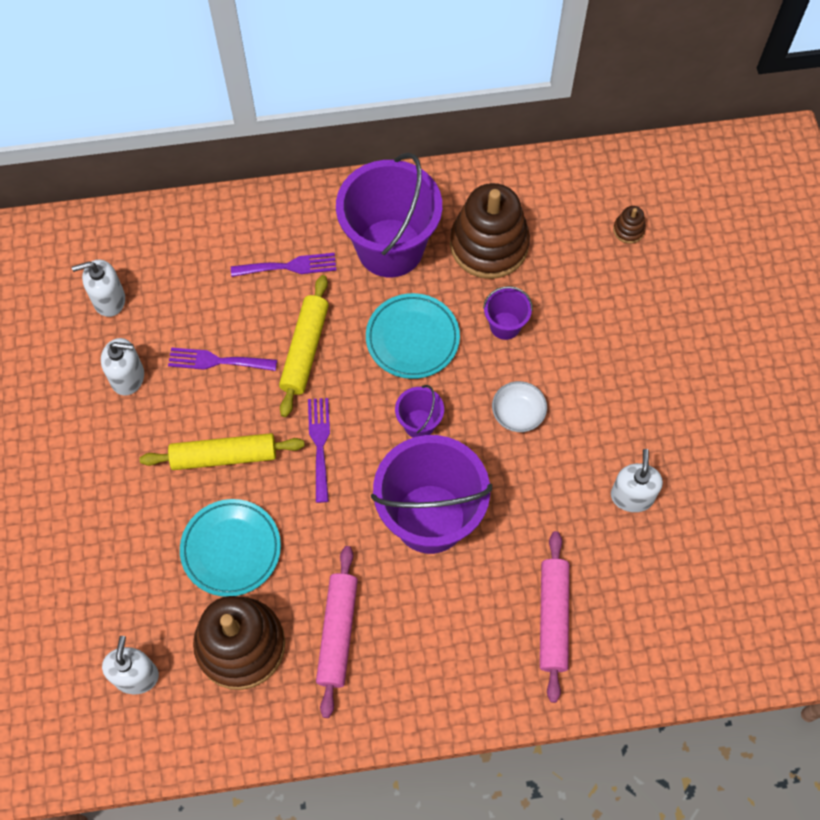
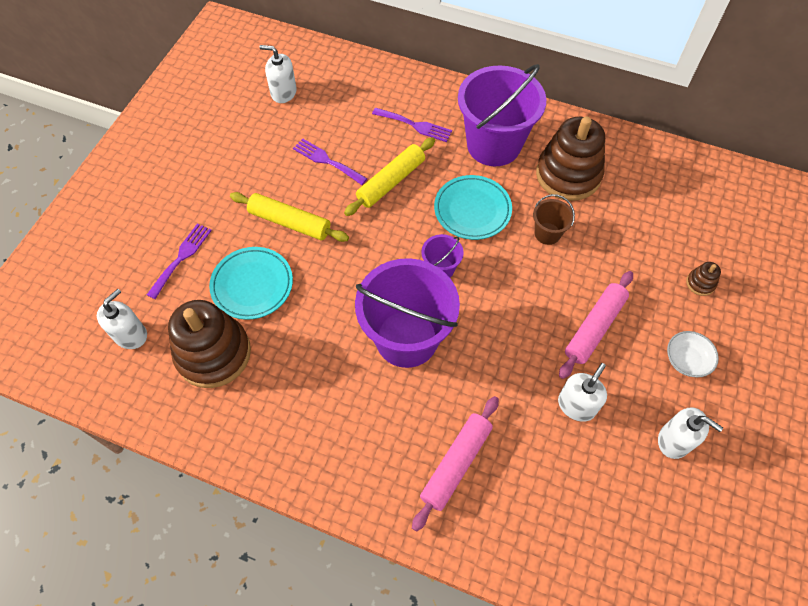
camera: 30 degrees right, 5 degrees down
(128, 377) = (262, 143): white soap dispenser -> white soap dispenser (674, 440)
(320, 444) = (360, 247): purple fork -> purple fork (181, 257)
(338, 633) = (286, 383): pink rolling pin -> pink rolling pin (594, 328)
(505, 325) = (547, 233): purple bucket -> brown bucket
(518, 413) = (520, 298): white bowl -> white bowl (686, 360)
(628, 230) = (684, 212): brown stacking toy -> brown stacking toy (700, 283)

